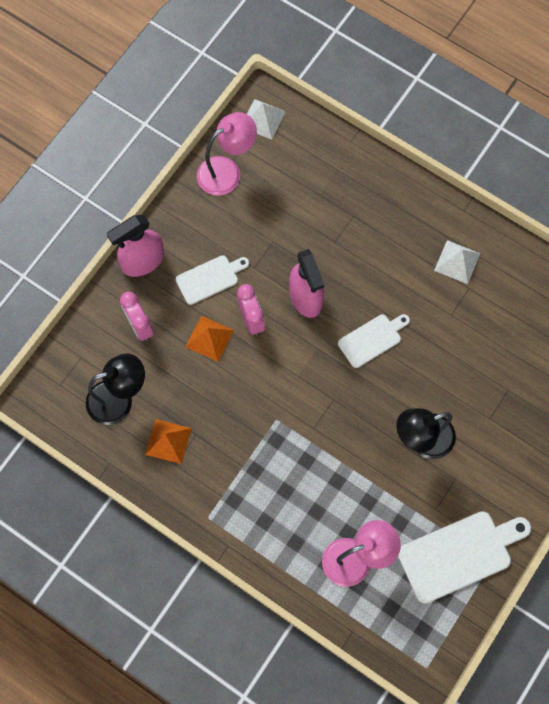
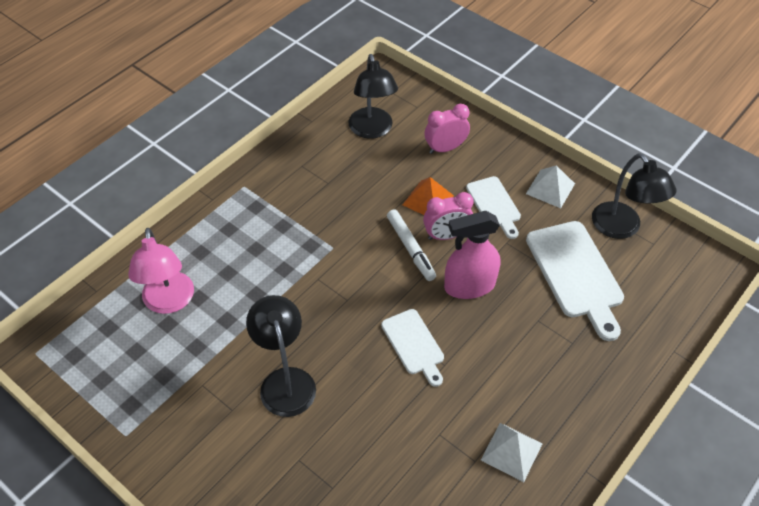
camera: 95 degrees right, 20 degrees down
(142, 261) = (514, 154): pink spray bottle -> none
(168, 441) = (325, 162): orange pyramid -> none
(227, 171) = (622, 228): pink lamp -> black lamp
(263, 119) = (693, 266): white pyramid -> white pyramid (550, 188)
(270, 349) = (410, 248): none -> white marker
(459, 554) = (144, 402): white cutting board -> white cutting board (576, 274)

